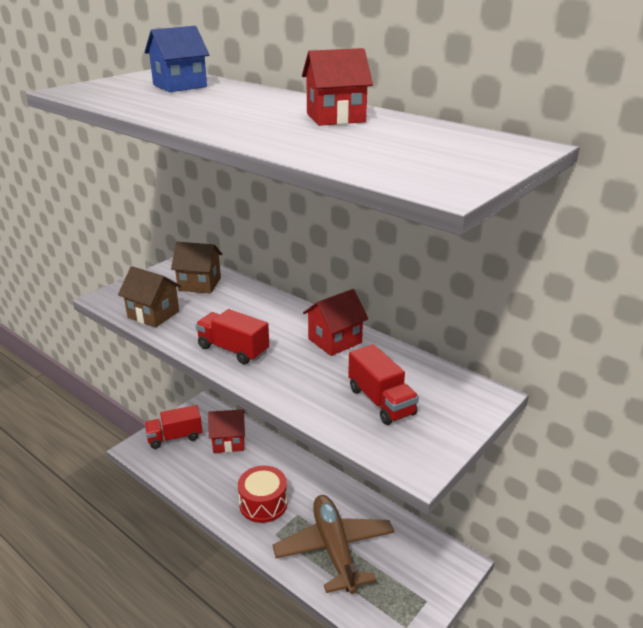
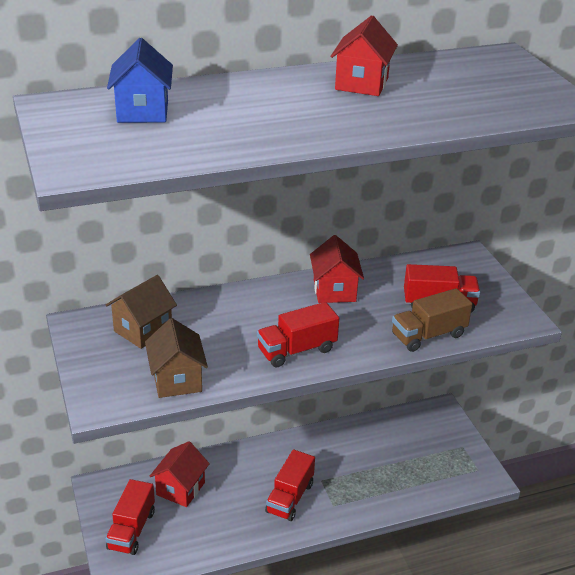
camera: 60 degrees left, 5 degrees up
(153, 314) = (177, 380): brown house -> brown house turned 75 degrees counterclockwise
(263, 503) = (290, 498): red drum -> red truck
(322, 410) = (428, 335): none -> brown truck
(334, 549) = (378, 474): brown plane -> none

